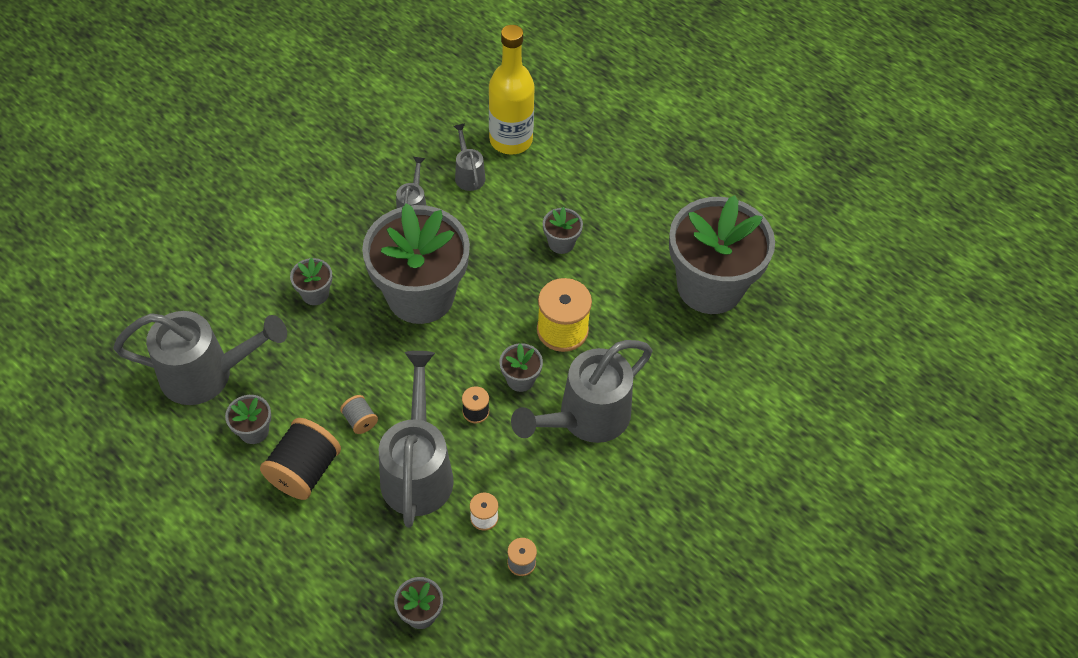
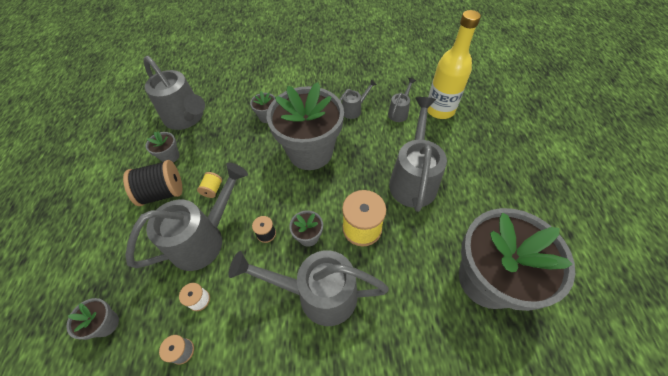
camera: 50 degrees right, 0 degrees up
(360, 420) = (212, 189): grey spool -> yellow spool
(561, 243) = (413, 179): grey flower pot -> grey watering can

